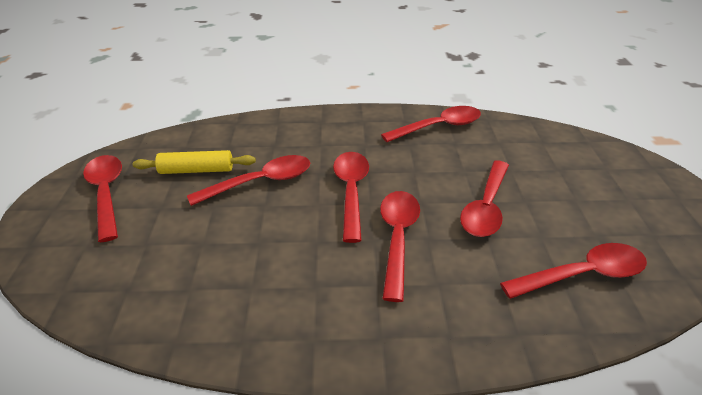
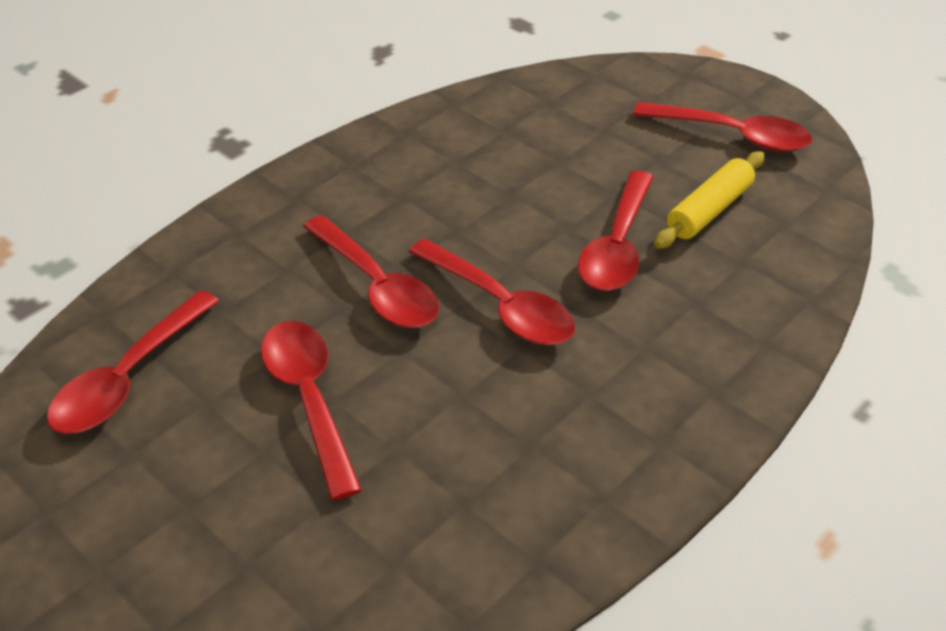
camera: 135 degrees right, 5 degrees up
(438, 127) = (529, 525): red spoon -> none

